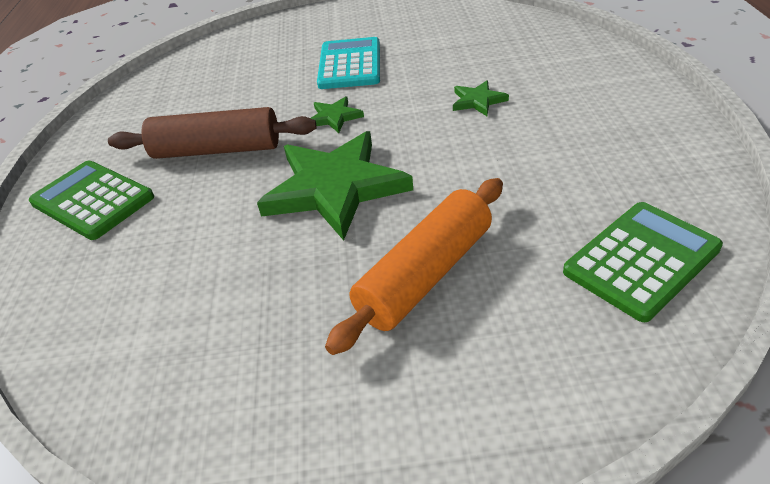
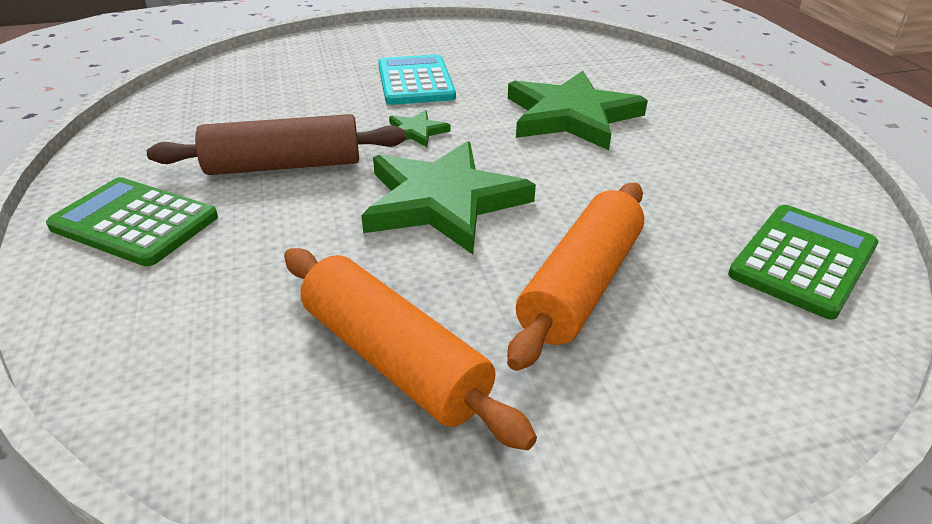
camera: 15 degrees left, 5 degrees down
(250, 333) = (393, 359): none -> orange rolling pin
(478, 101) = (571, 116): green star -> green star, size x2.28

